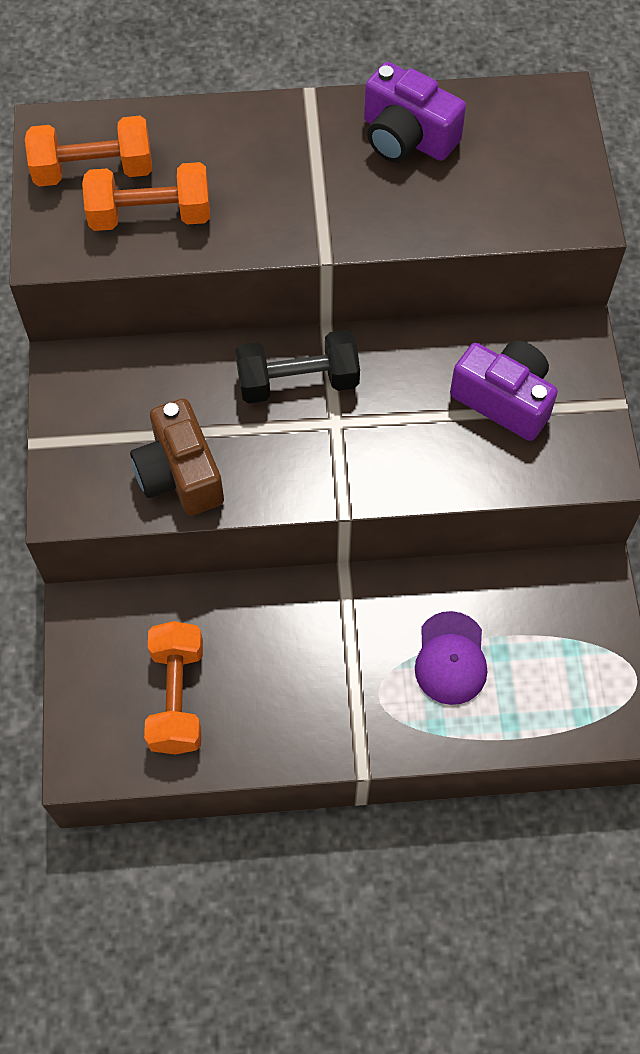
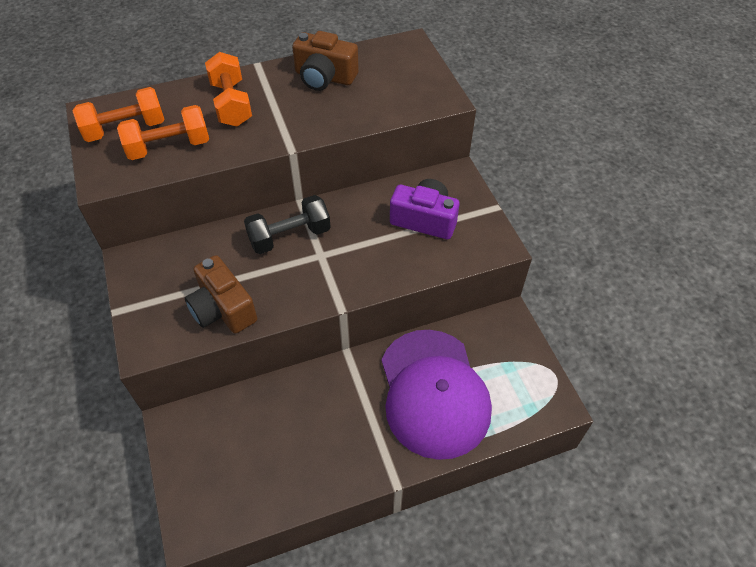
camera: 15 degrees left, 10 degrees down
(177, 697) = (252, 465): orange dumbbell -> orange dumbbell (231, 104)
(407, 137) = (324, 77): purple camera -> brown camera
(451, 658) = (434, 393): purple cap -> purple cap, size x2.10

